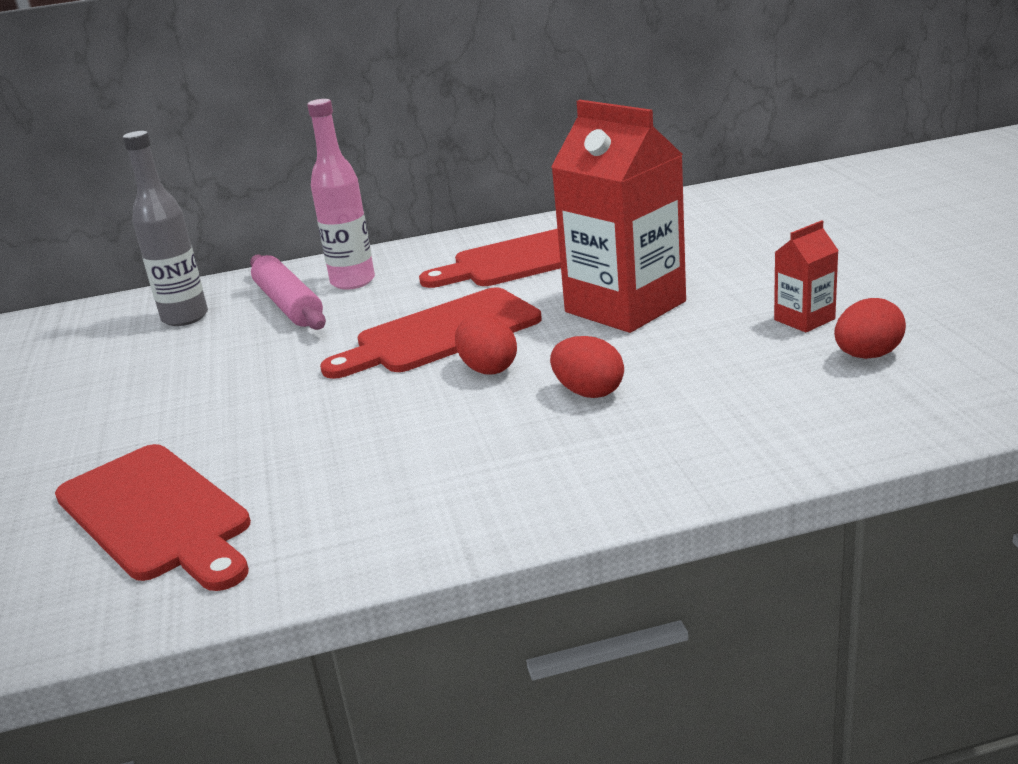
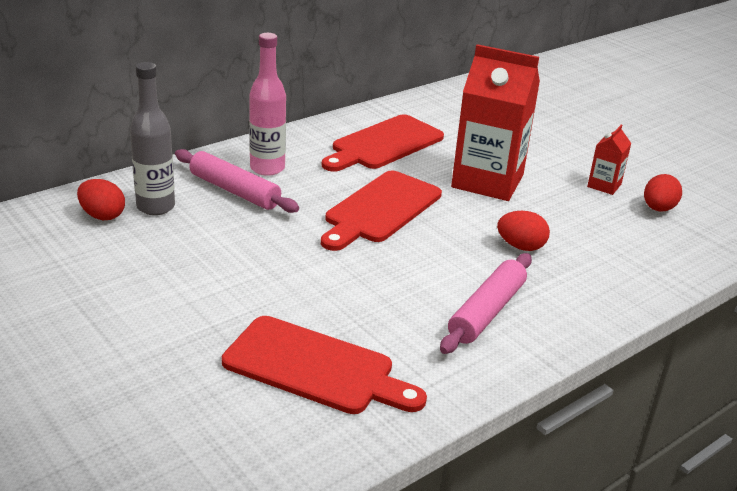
camera: 30 degrees left, 5 degrees up
(450, 473) = (487, 312): none -> pink rolling pin
(488, 368) = (439, 234): red egg -> red egg (102, 216)

